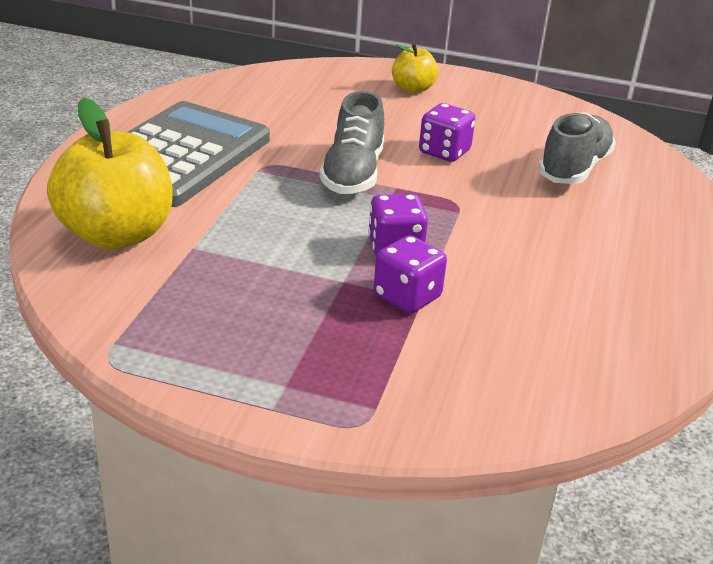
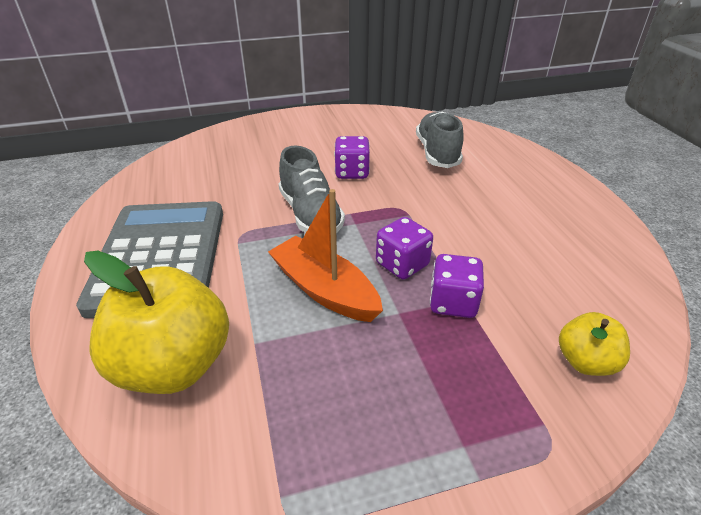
camera: 30 degrees left, 5 degrees up
(295, 237) = (324, 290): none -> orange boat
(413, 89) = (283, 133): yellow apple -> yellow apple (585, 362)

